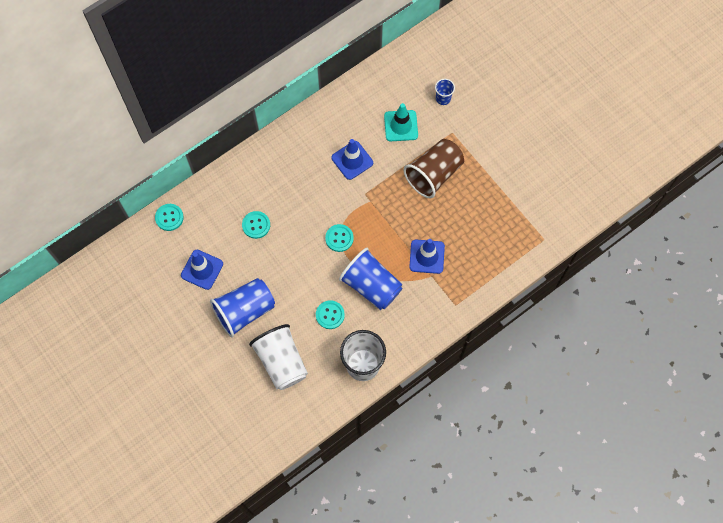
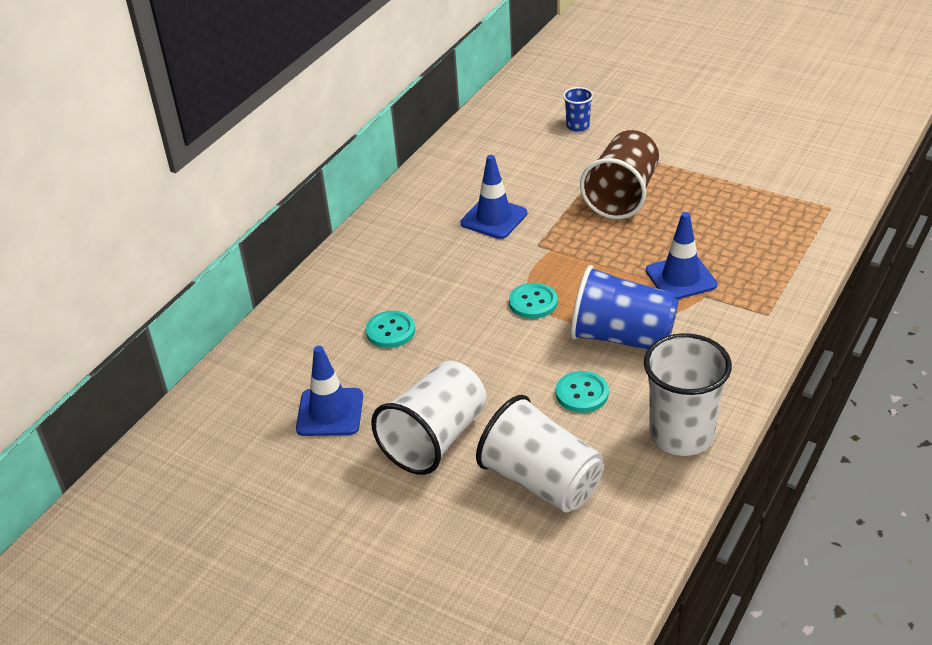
camera: 20 degrees left, 30 degrees down
(169, 217) = (239, 369): turquoise button -> none
(244, 311) = (435, 438): blue cup -> white cup
(401, 126) = (539, 166): turquoise traffic cone -> none

